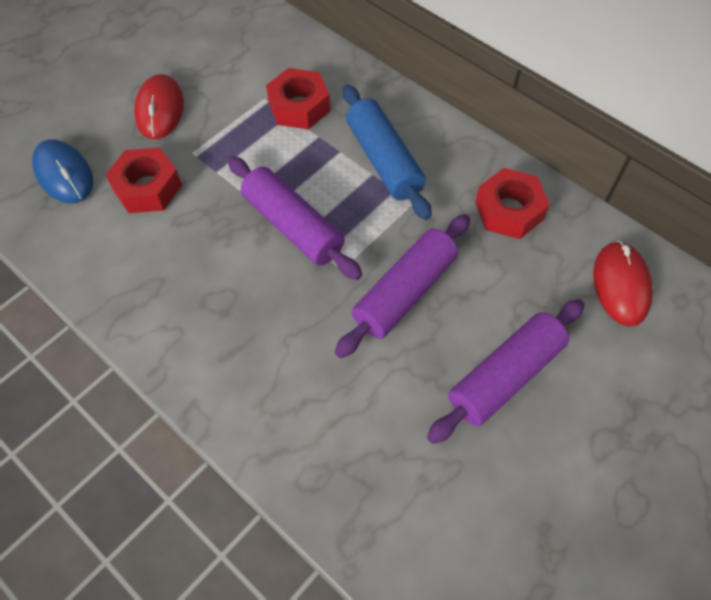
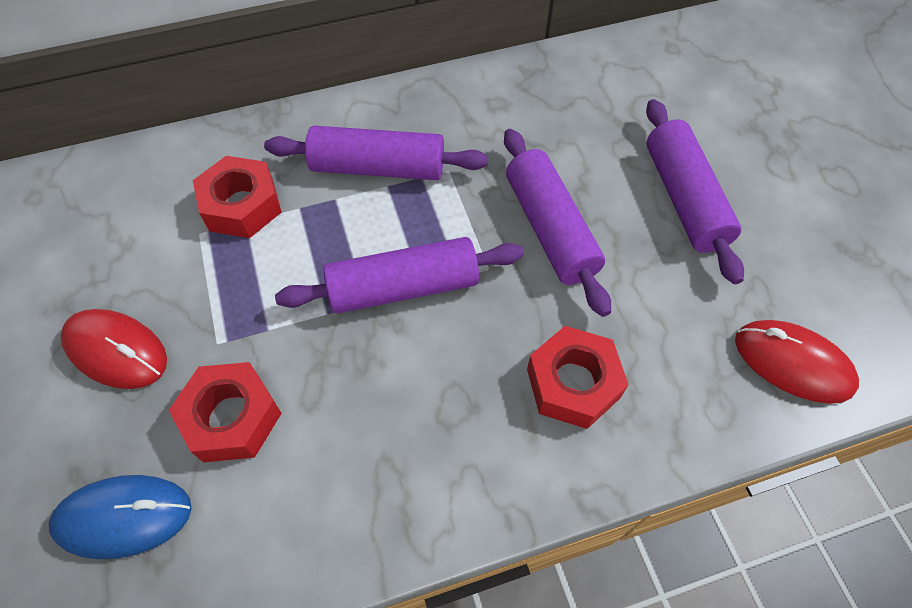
camera: 60 degrees left, 0 degrees up
(384, 160) = (378, 168): blue rolling pin -> purple rolling pin
(509, 210) = (509, 105): red nut -> red nut (573, 383)
(621, 285) = (636, 74): red mouse -> red mouse (793, 363)

